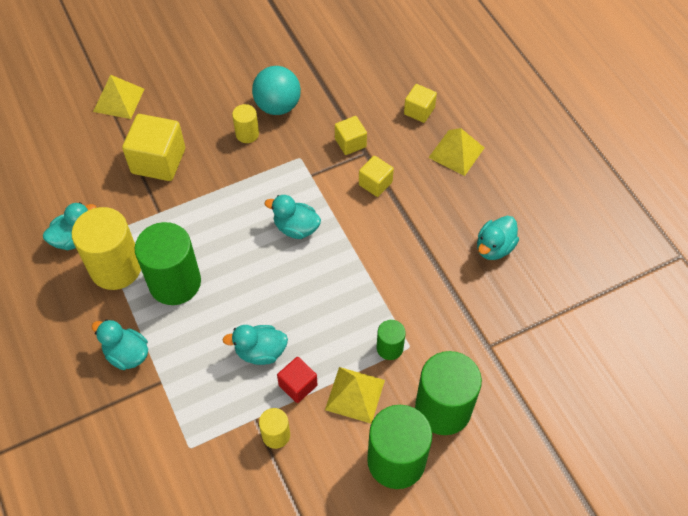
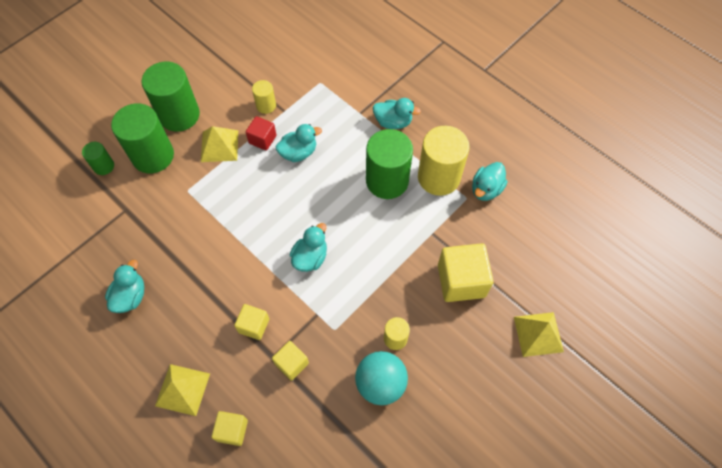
camera: 160 degrees right, 5 degrees up
(296, 228) = (310, 257): turquoise duck -> turquoise duck turned 60 degrees counterclockwise
(389, 348) = (202, 185): green cylinder -> green cylinder (104, 166)

